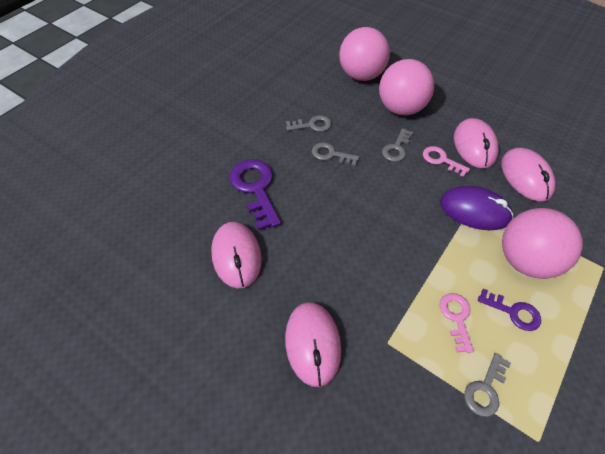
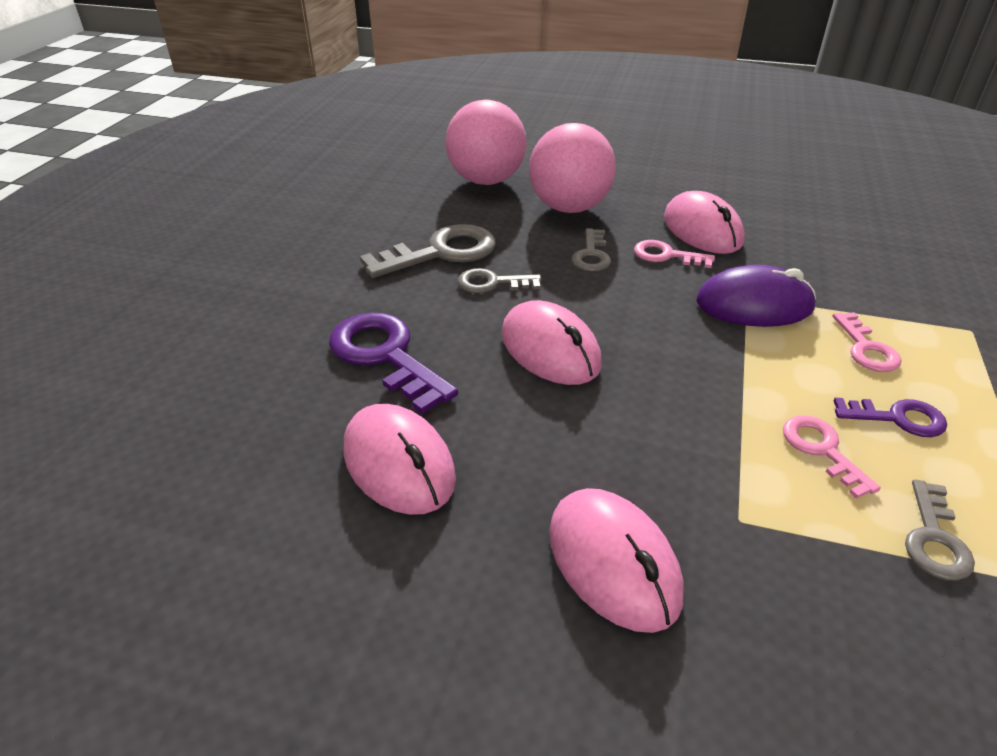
camera: 20 degrees left, 15 degrees down
(312, 125) = (441, 252): grey key -> grey key, size x1.74
(525, 177) = (795, 250): pink mouse -> pink mouse (550, 349)
(525, 260) = (866, 348): pink ball -> pink key

